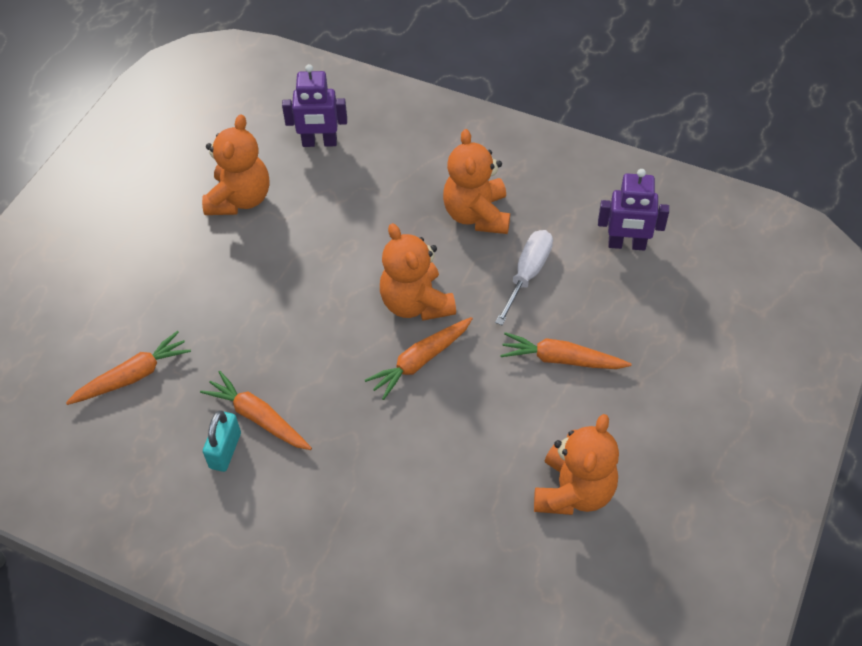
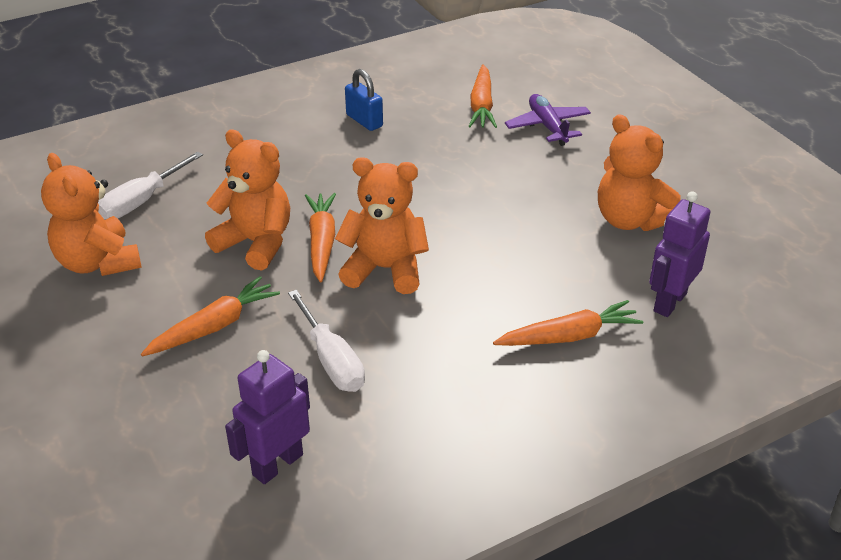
camera: 125 degrees right, 15 degrees down
(137, 310) = (547, 126): none -> purple plane
(225, 450) = (364, 121): turquoise padlock -> blue padlock
(258, 417) = (373, 144): orange carrot -> orange carrot (569, 336)
(477, 215) = (448, 366): orange teddy bear -> orange teddy bear (256, 243)
(479, 530) = (142, 201): none -> white screwdriver

